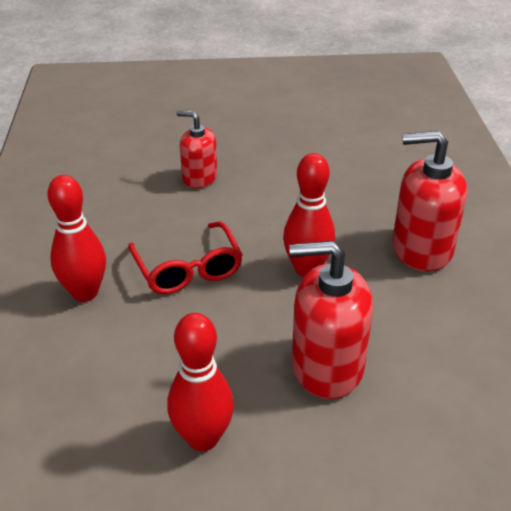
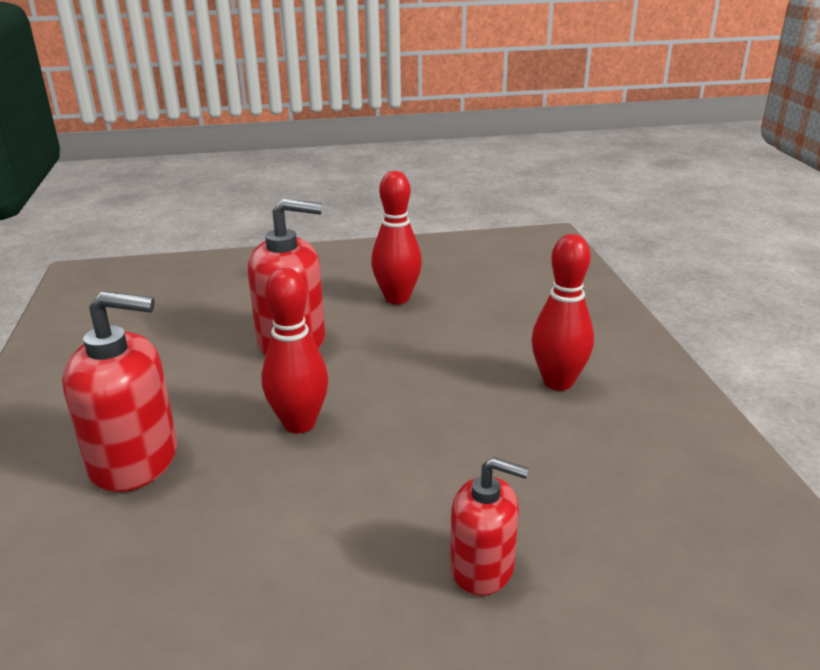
camera: 175 degrees right, 10 degrees down
(188, 269) = (449, 413): red glasses -> none

